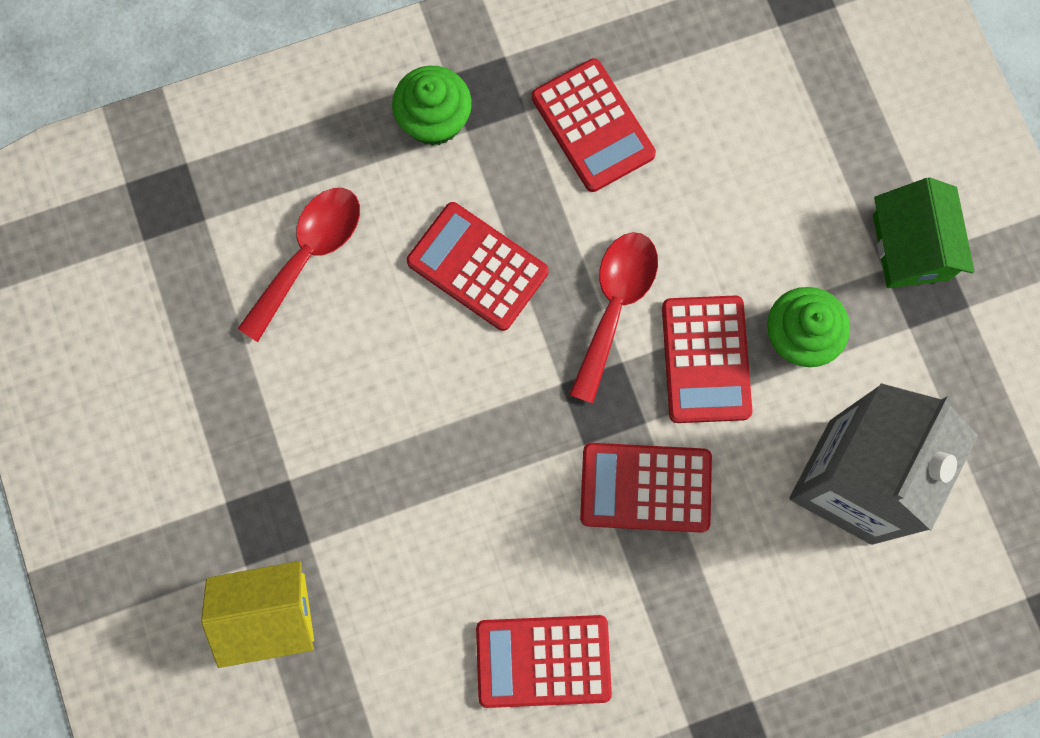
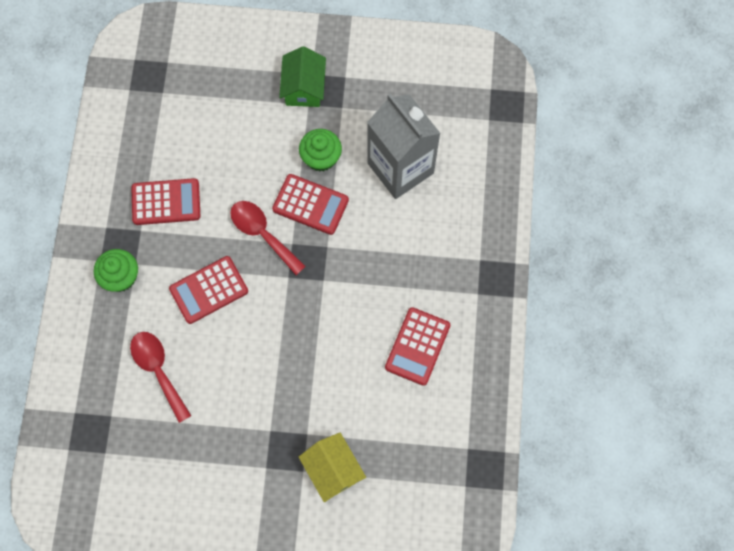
camera: 65 degrees left, 5 degrees down
(268, 614) = (332, 470): yellow house -> yellow house turned 45 degrees counterclockwise
(645, 488) = (358, 261): red calculator -> none
(911, 247) = (304, 87): green house -> green house turned 75 degrees clockwise

